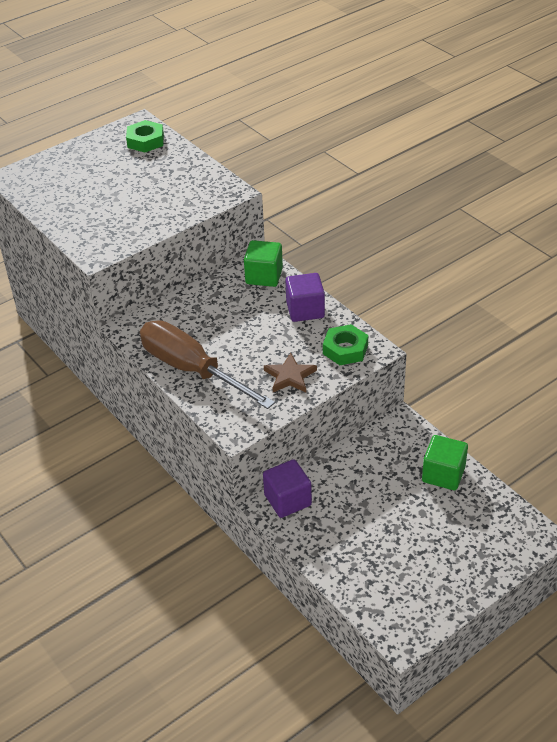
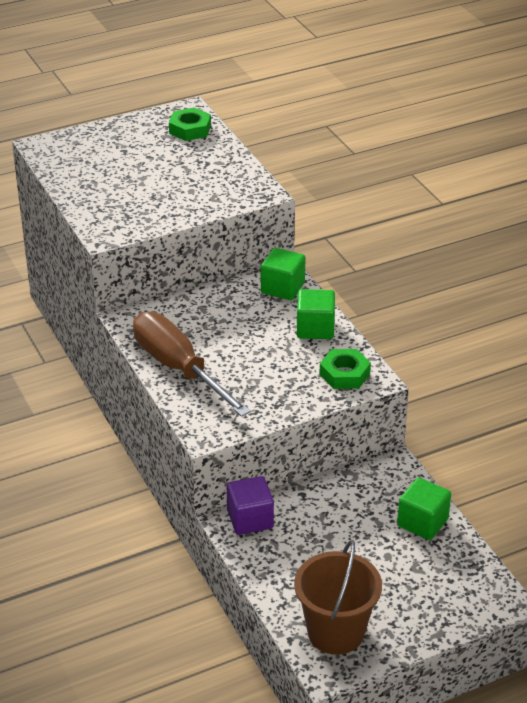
camera: 10 degrees right, 5 degrees down
(290, 376) = (278, 391): brown star -> none
(305, 310) = (315, 328): purple cube -> green cube
(399, 597) = (336, 632): none -> brown bucket

